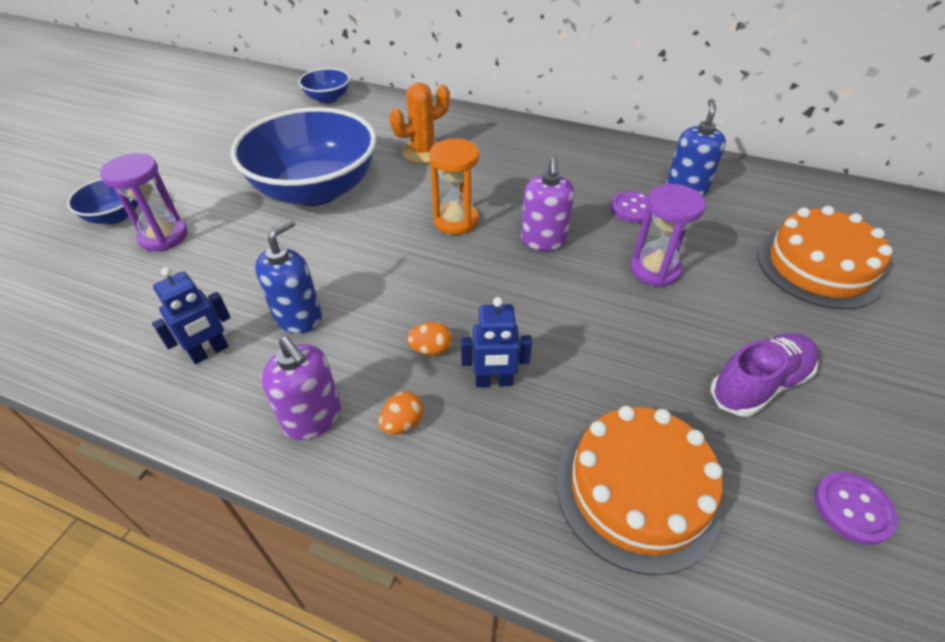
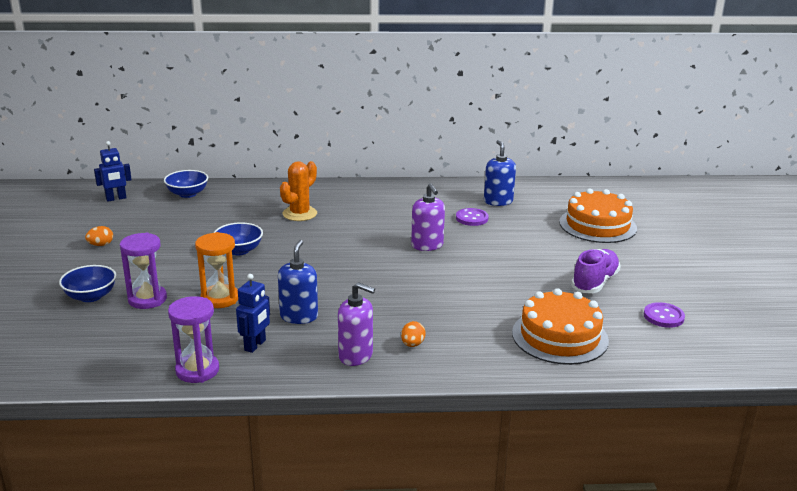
camera: 25 degrees left, 20 degrees down
(316, 190) = (239, 250): blue bowl -> blue bowl, size x0.46
(431, 349) = (400, 311): orange egg -> orange egg (101, 245)
(456, 221) = (360, 247): orange hourglass -> orange hourglass (220, 299)
(494, 382) = (450, 315): blue robot -> blue robot (116, 199)
(654, 270) = (506, 246): purple hourglass -> purple hourglass (197, 370)

